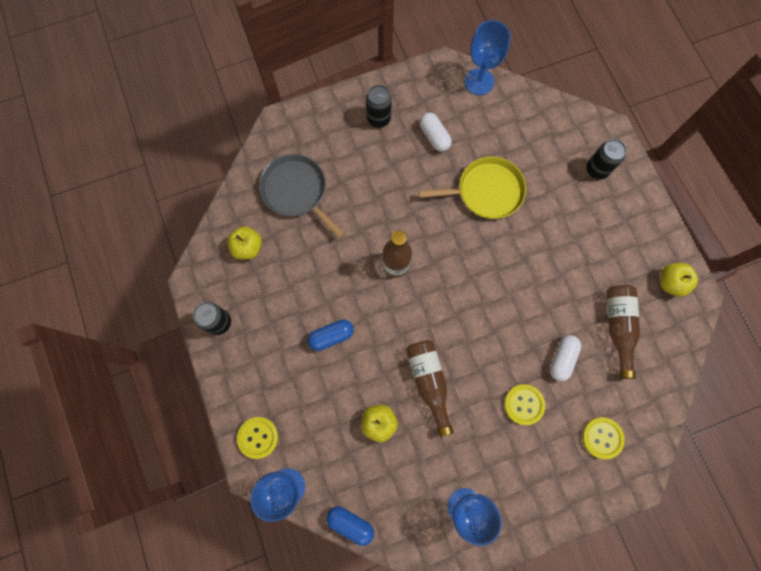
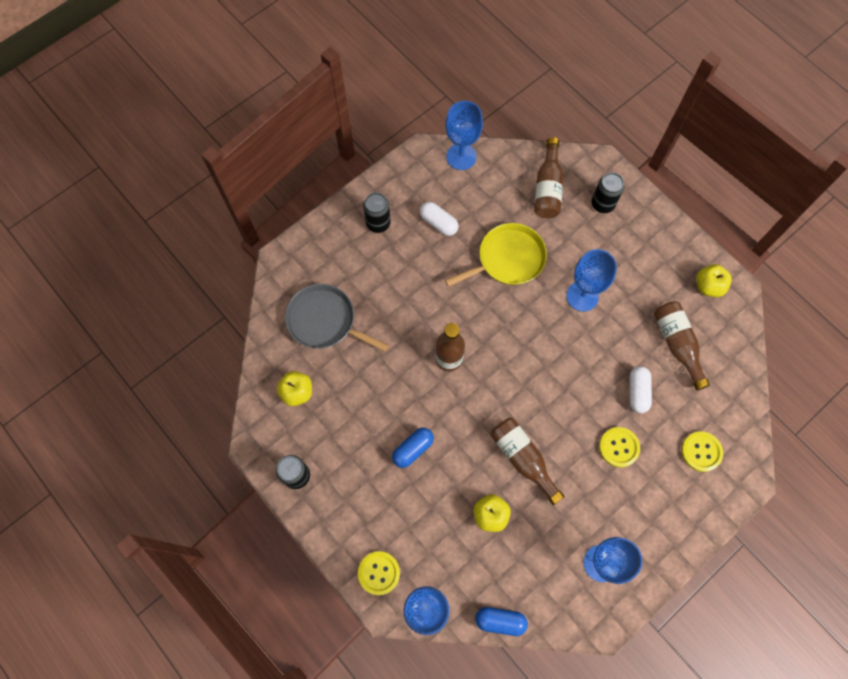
camera: 20 degrees left, 5 degrees down
(543, 250) = (582, 296): none -> blue goblet
(549, 137) = (547, 188): none -> brown bottle

